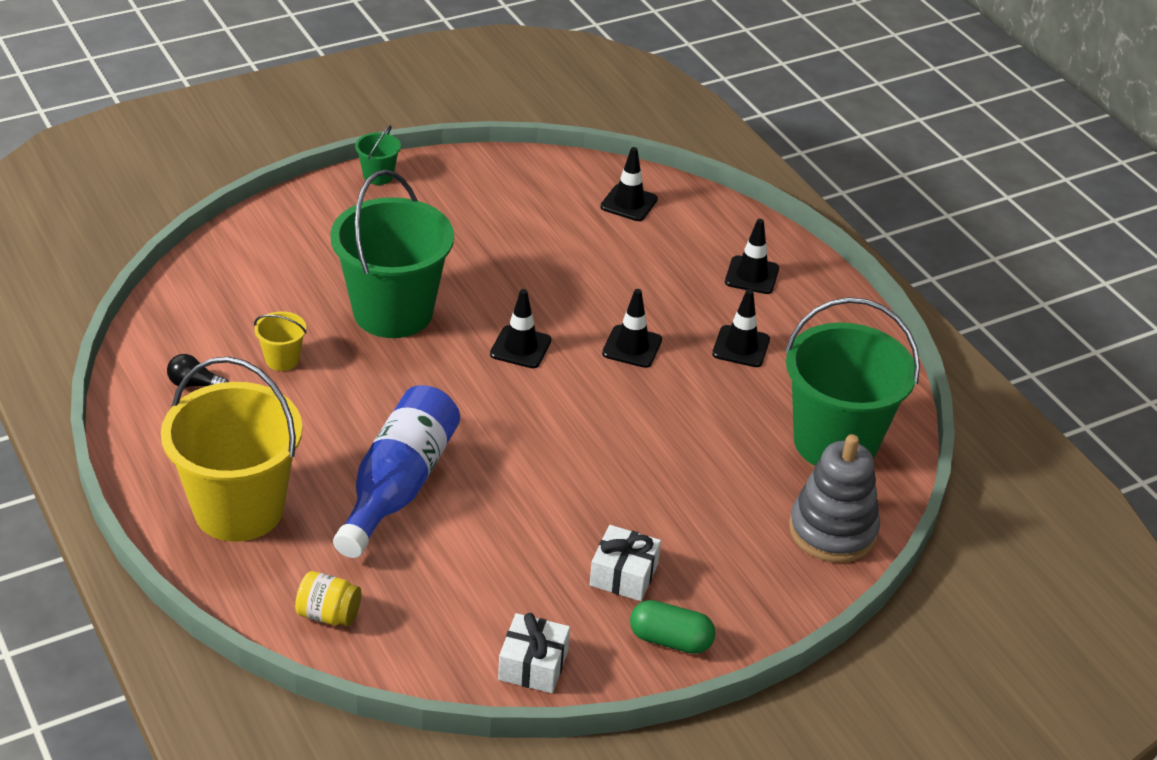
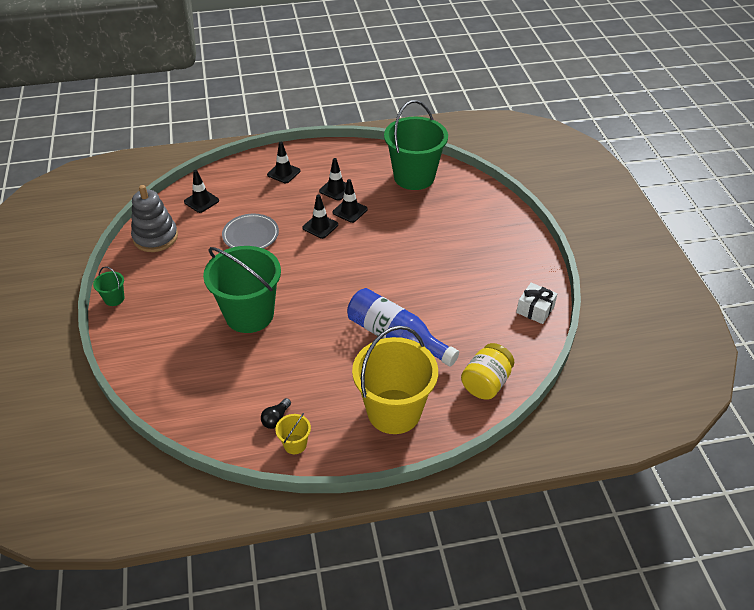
camera: 70 degrees left, 5 degrees up
(282, 359) = (270, 372): yellow bucket -> yellow bucket (295, 444)
(328, 614) = (486, 383): yellow jar -> yellow jar, size x1.52
(520, 347) = (303, 268): black traffic cone -> black traffic cone (350, 211)
(572, 273) = (250, 235): none -> grey plate
(623, 575) = (482, 265): white gift -> none
(670, 640) = (527, 259): green capsule -> none
(832, 530) = (470, 192): grey stacking toy -> grey stacking toy (155, 237)

